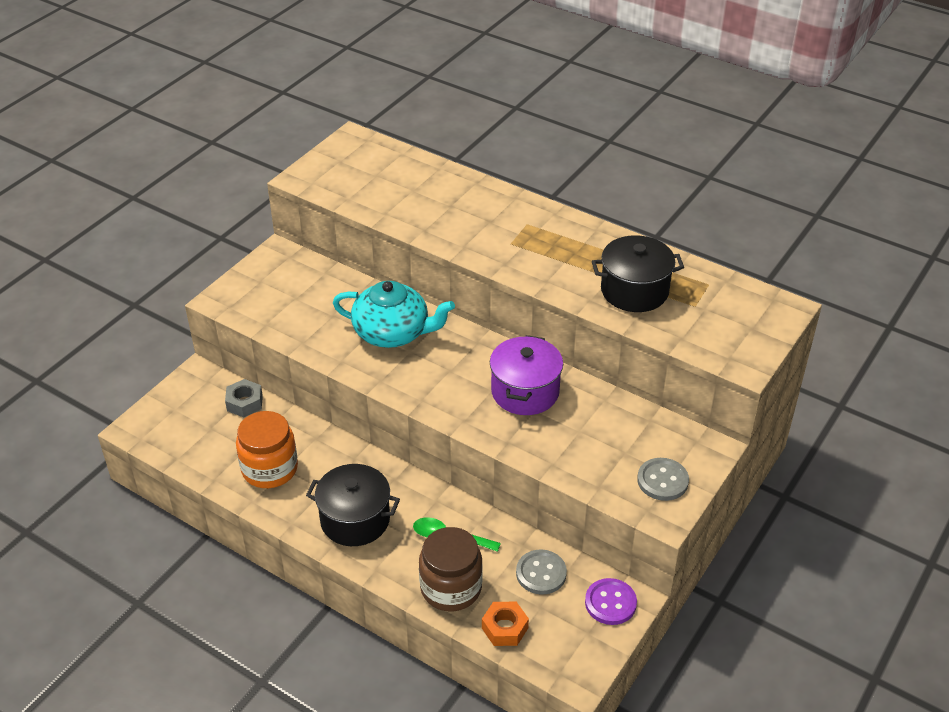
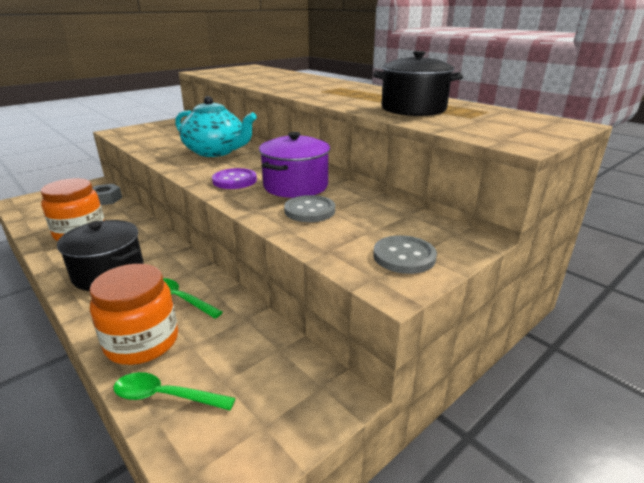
camera: 15 degrees right, 15 degrees down
(451, 588) = (142, 342): brown jar -> orange jar
(504, 628) = (165, 396): orange nut -> green spoon
(541, 573) = (247, 347): grey button -> grey button (309, 210)
(610, 603) = (310, 395): purple button -> purple button (234, 180)

